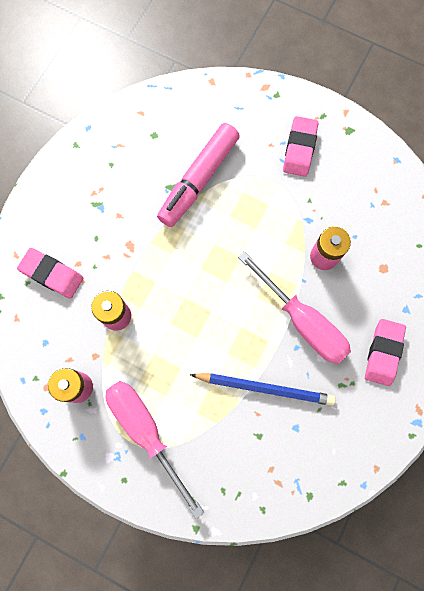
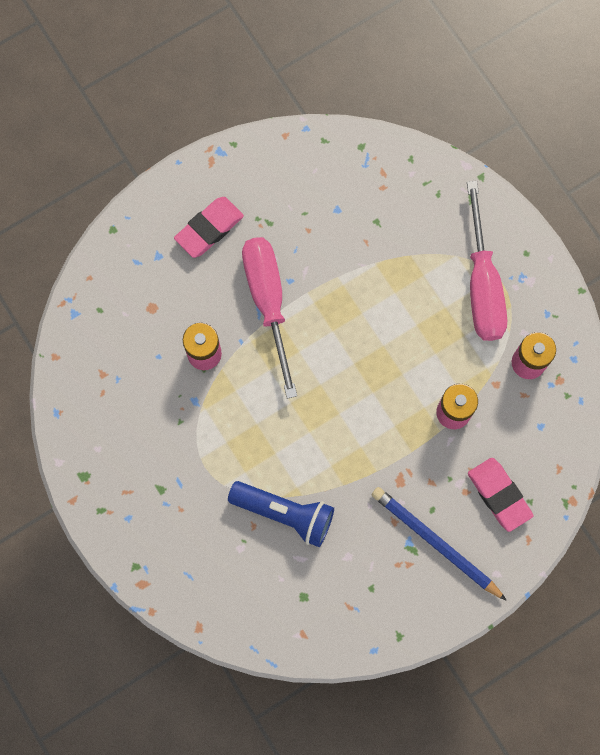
camera: 150 degrees left, 0 degrees up
(198, 180) = (285, 513): pink marker -> blue flashlight
(265, 388) = (345, 260): blue pencil -> blue pencil (435, 543)
(299, 149) = (152, 485): pink eraser -> none

